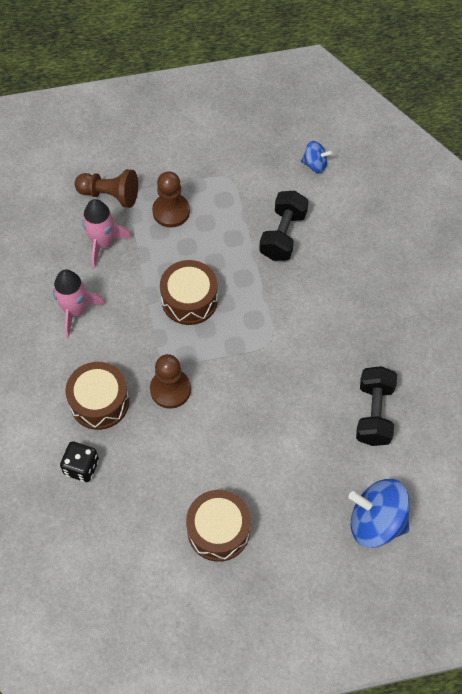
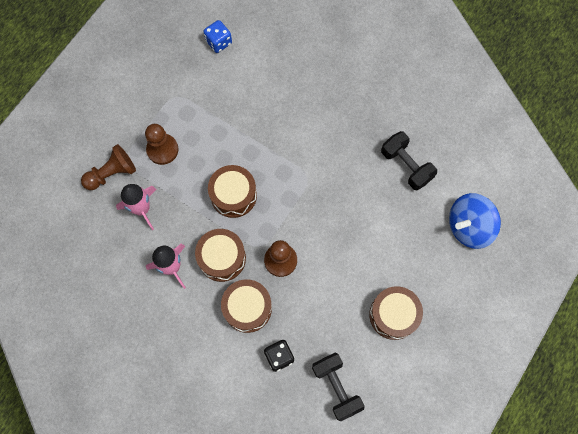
camera: 45 degrees left, 10 degrees up
(123, 342) = (222, 258): none -> brown drum
(283, 235) = (246, 104): black dumbbell -> black dumbbell (336, 387)
(315, 164) = (218, 42): blue spinning top -> blue dice

